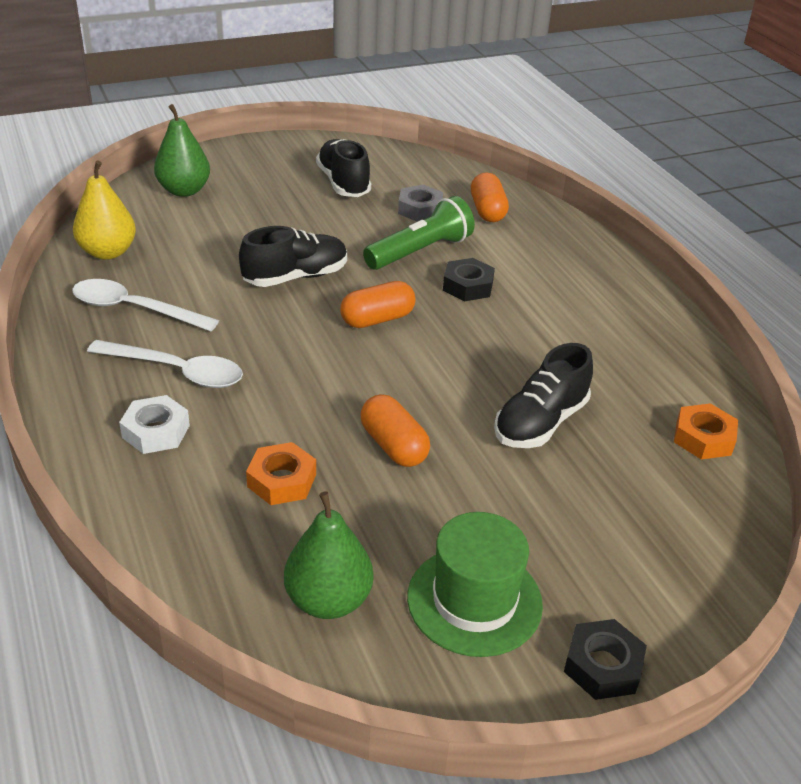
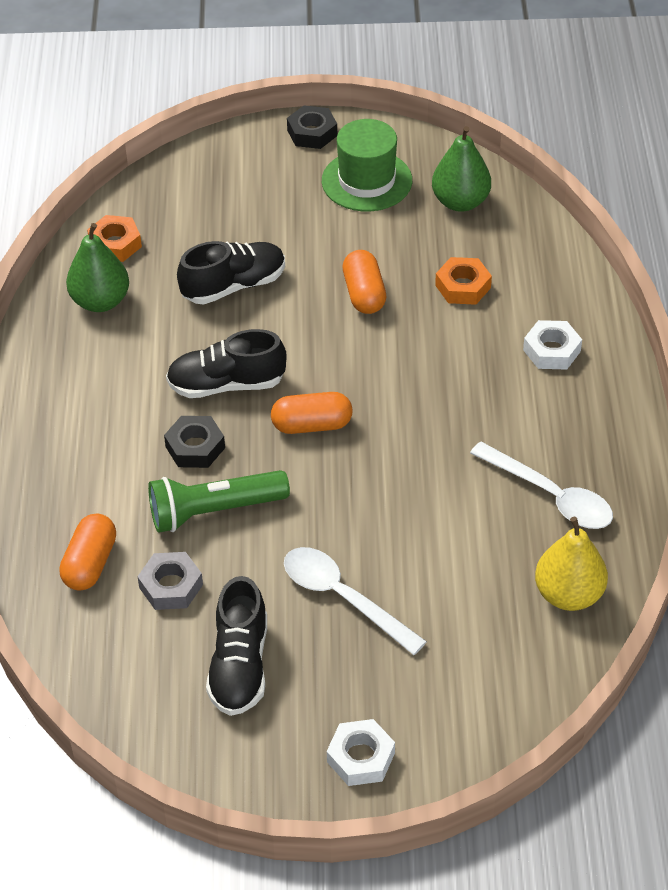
camera: 155 degrees left, 10 degrees up
(176, 371) = (523, 407): white spoon -> white spoon (343, 598)
(184, 190) = (455, 700): green pear -> green pear (100, 301)
(239, 160) = (360, 757): none -> white nut
(295, 277) = (370, 503): black shoe -> black shoe (226, 384)

